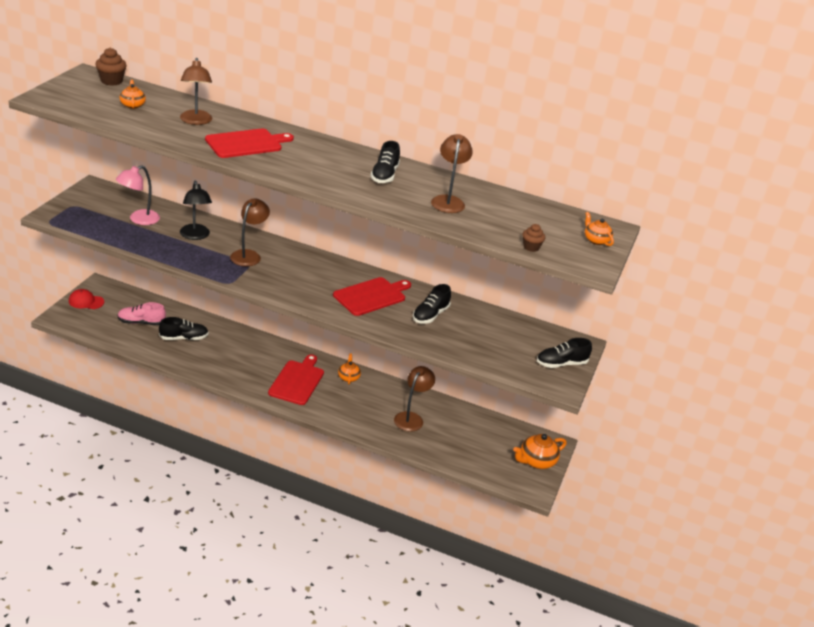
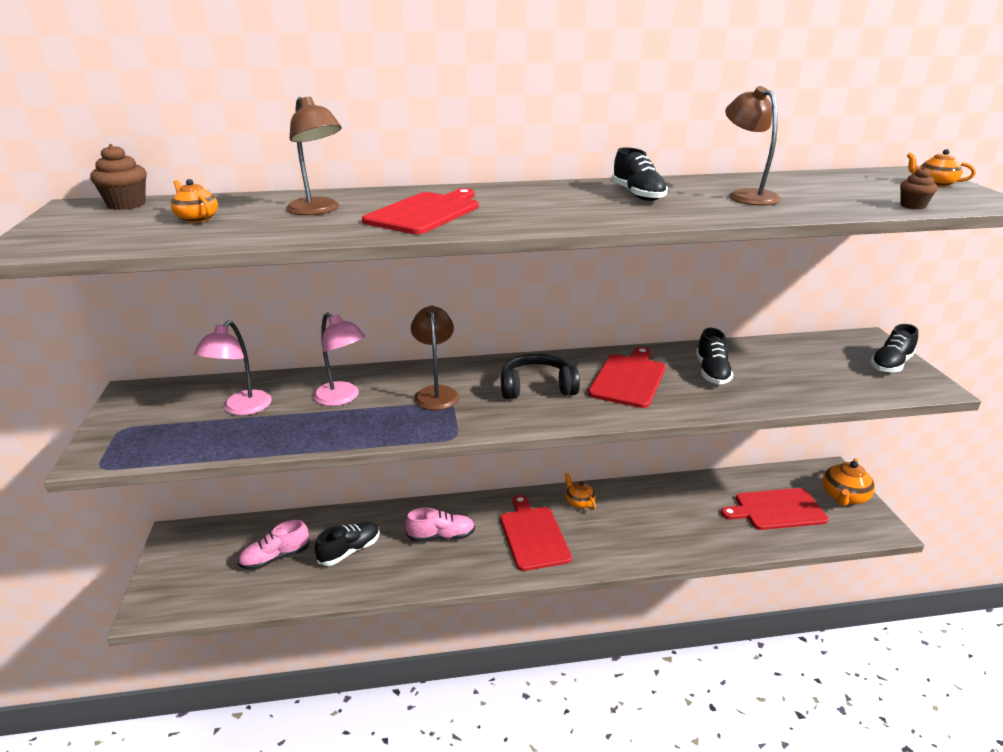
camera: 25 degrees left, 5 degrees down
(86, 301) = (173, 566): red cap -> none
(195, 236) = (342, 398): black lamp -> pink lamp
(242, 355) = (441, 536): none -> pink shoe
(309, 277) = (537, 387): none -> black headphones
(411, 418) = (689, 514): brown lamp -> none
(475, 444) = (776, 509): none -> red cutting board

